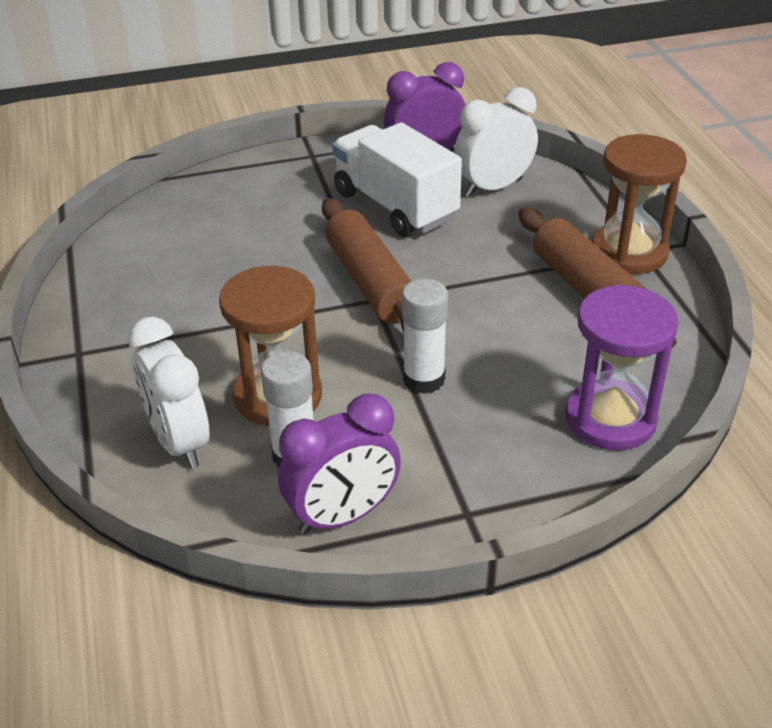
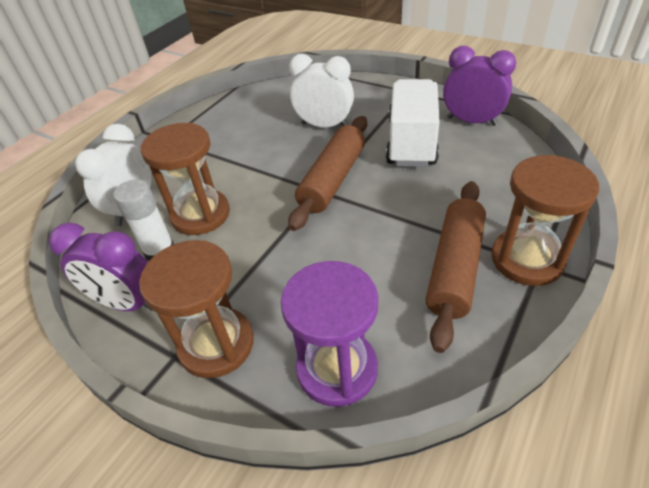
camera: 50 degrees right, 5 degrees up
(424, 379) = (275, 256): white glue stick -> none
(488, 477) = (216, 344): none -> brown hourglass
(493, 187) = (490, 161): white clock -> white clock (324, 125)

